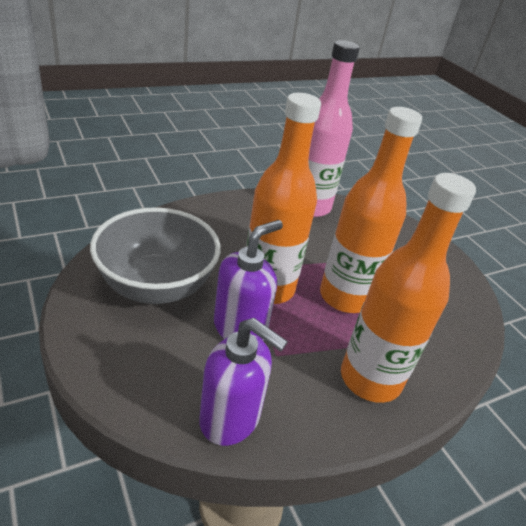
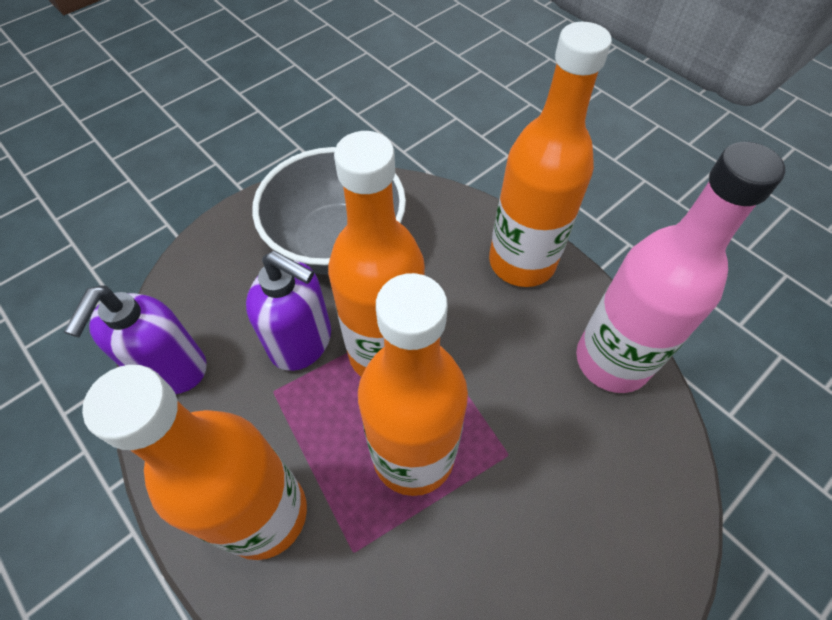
camera: 80 degrees right, 20 degrees up
(227, 211) = (522, 262): none -> orange bottle

